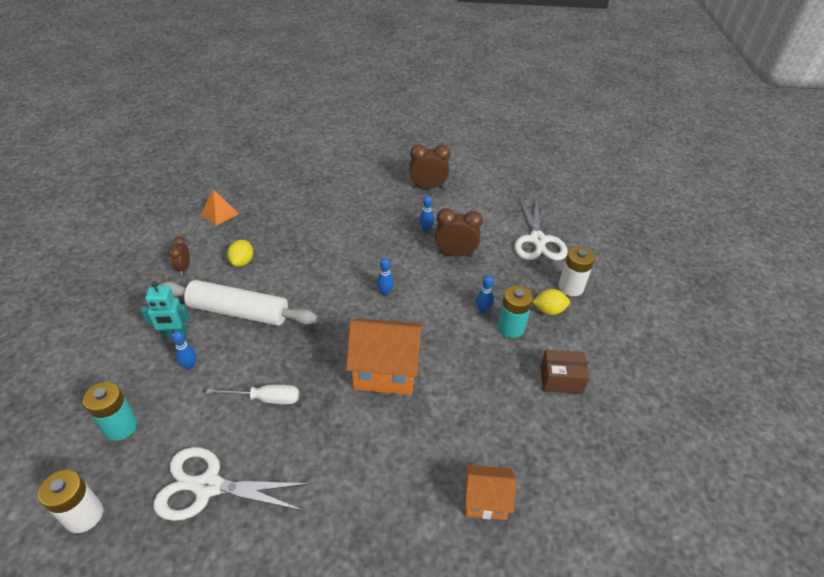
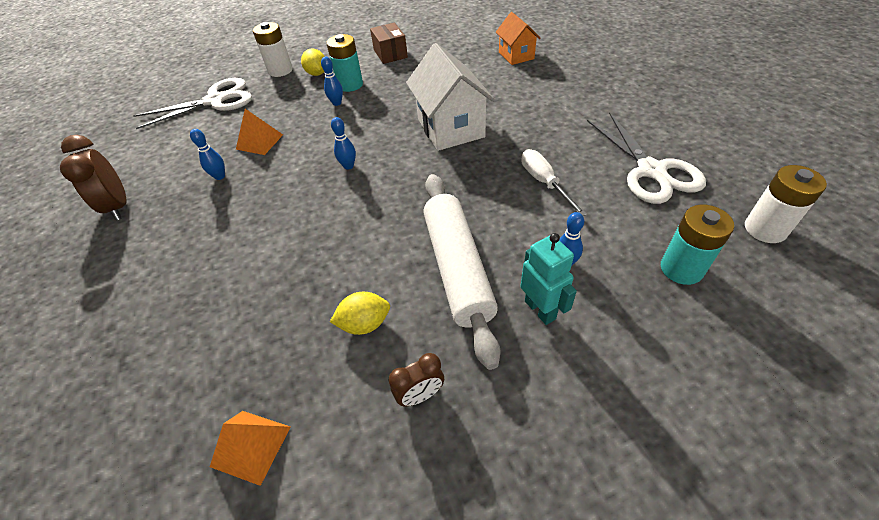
camera: 110 degrees left, 5 degrees up
(385, 371) = (450, 128): orange house -> white house
(455, 254) = (259, 142): brown clock -> orange pyramid

